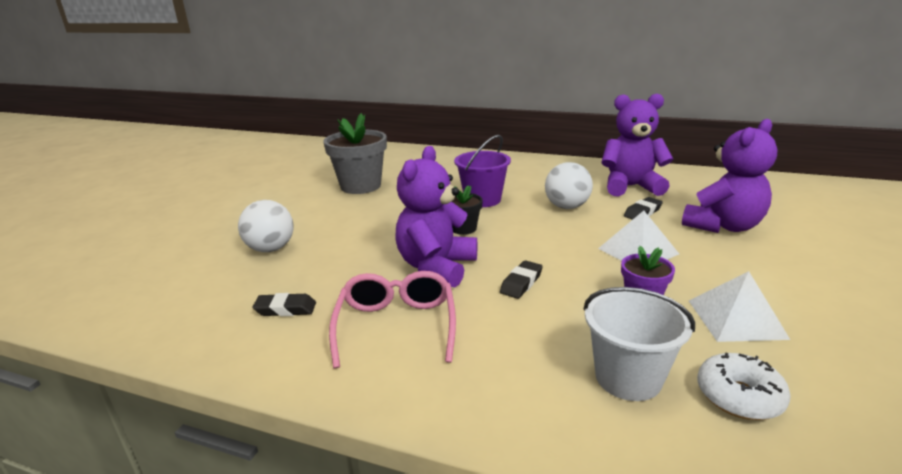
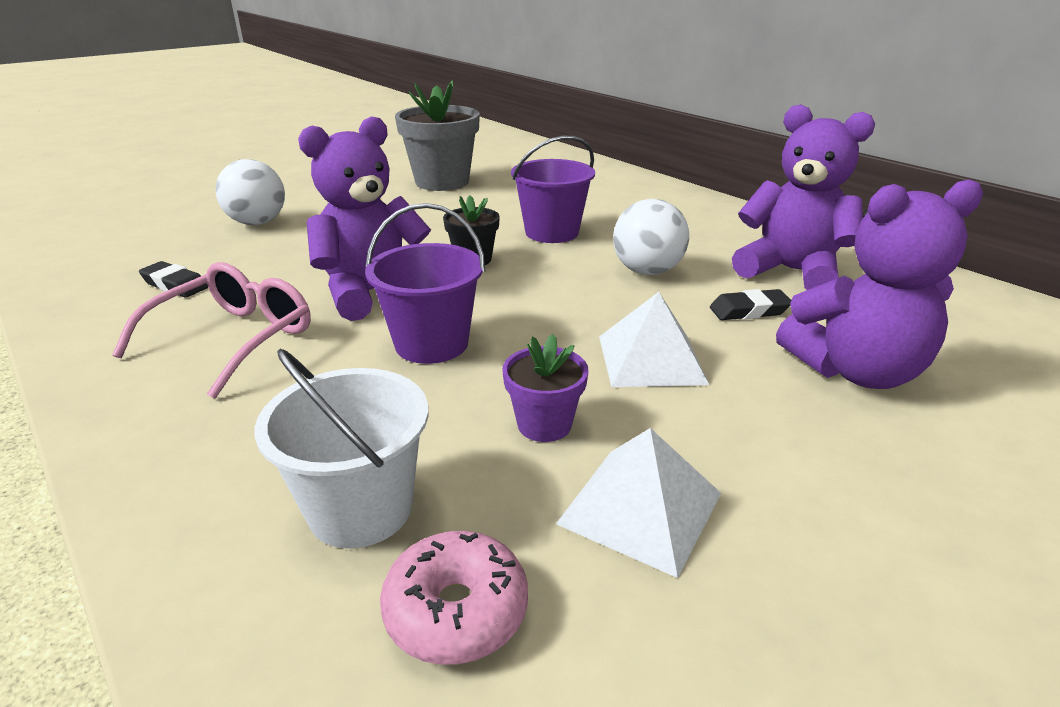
camera: 30 degrees right, 5 degrees up
(521, 283) = (431, 343): black eraser -> purple bucket
(739, 396) = (456, 610): white donut -> pink donut

